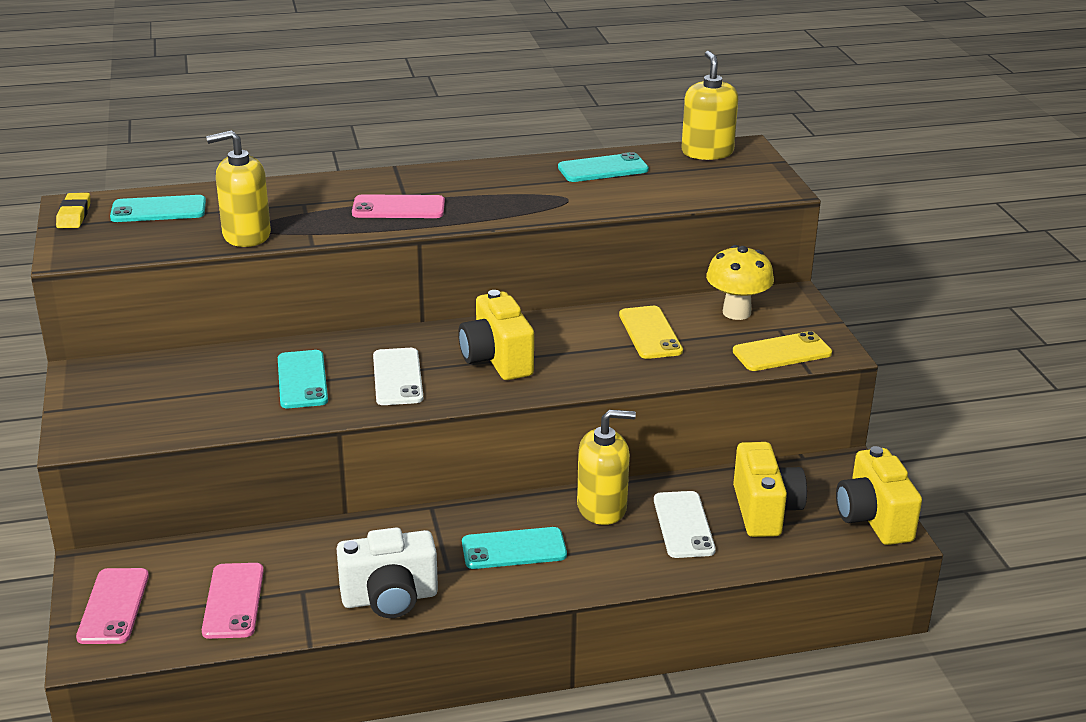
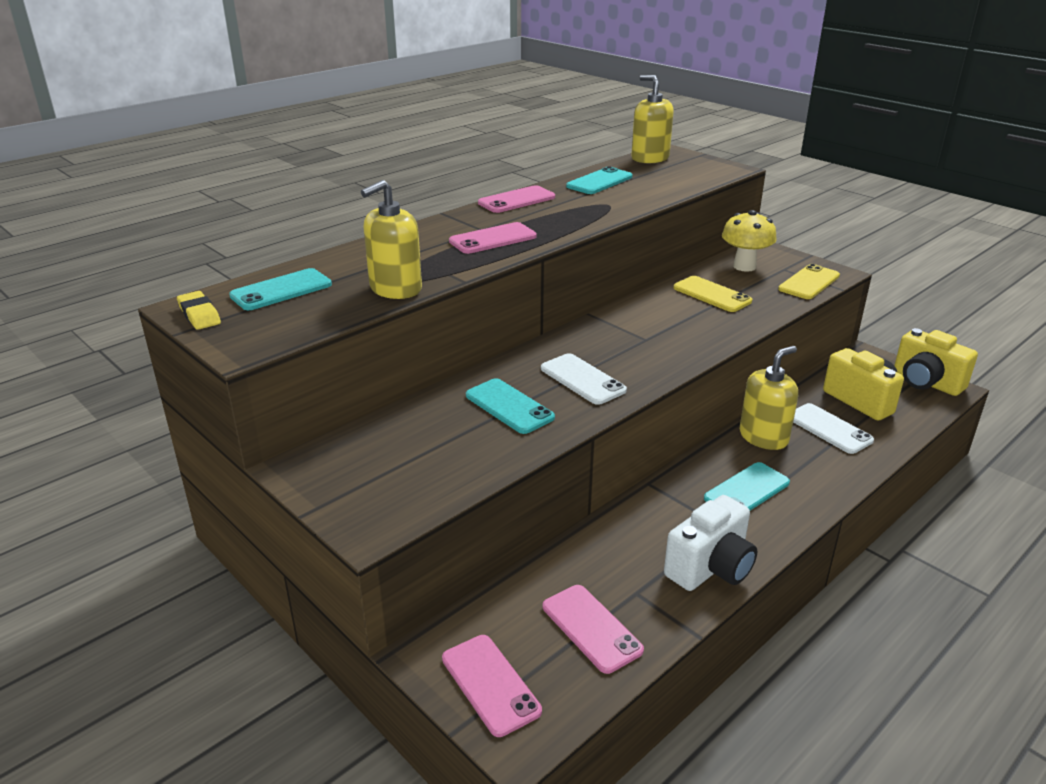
camera: 30 degrees left, 0 degrees up
(485, 170) = (516, 200): none -> pink phone
(497, 360) = (637, 343): yellow camera -> none

